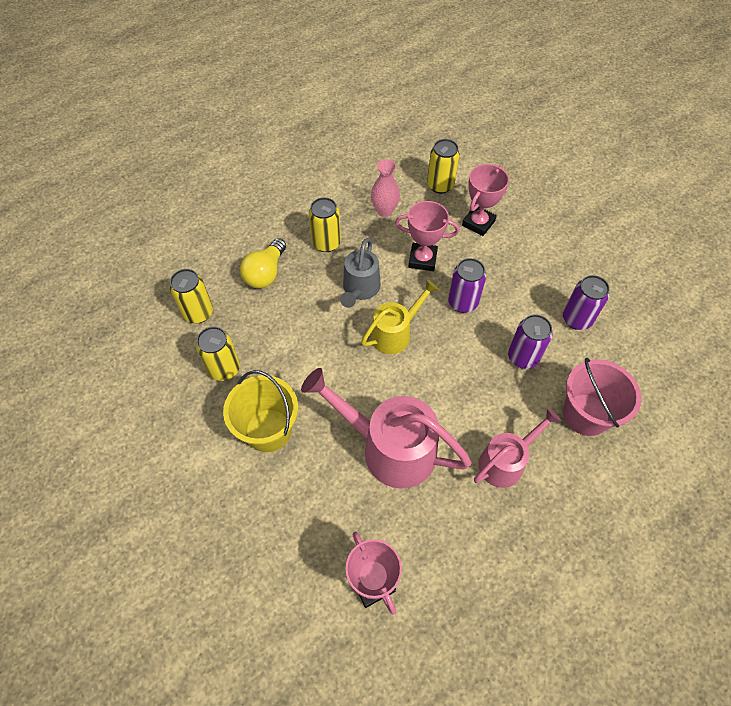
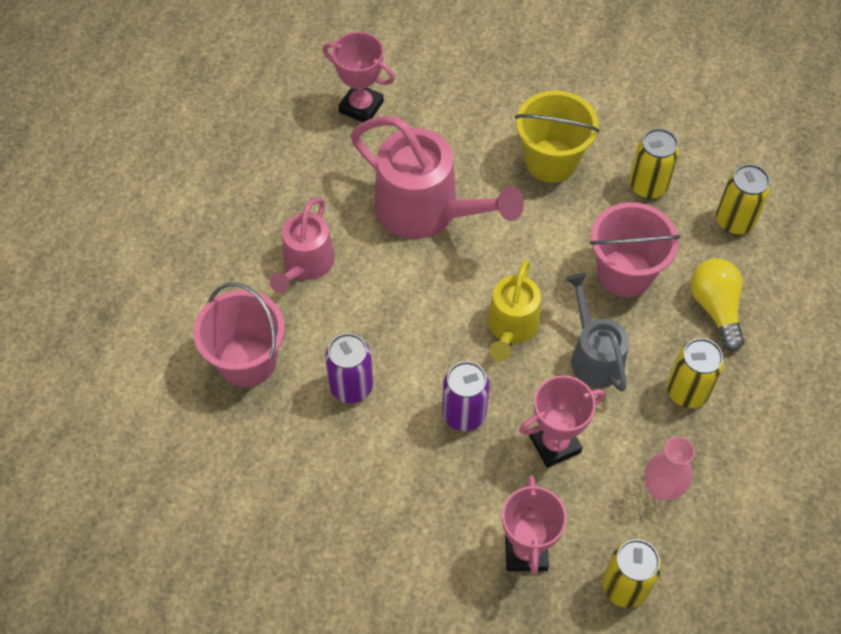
camera: 145 degrees right, 0 degrees up
(296, 323) = (625, 273): none -> pink bucket
(388, 447) = (427, 211): pink watering can -> pink watering can turned 45 degrees clockwise
(577, 319) = (314, 478): purple can -> none

